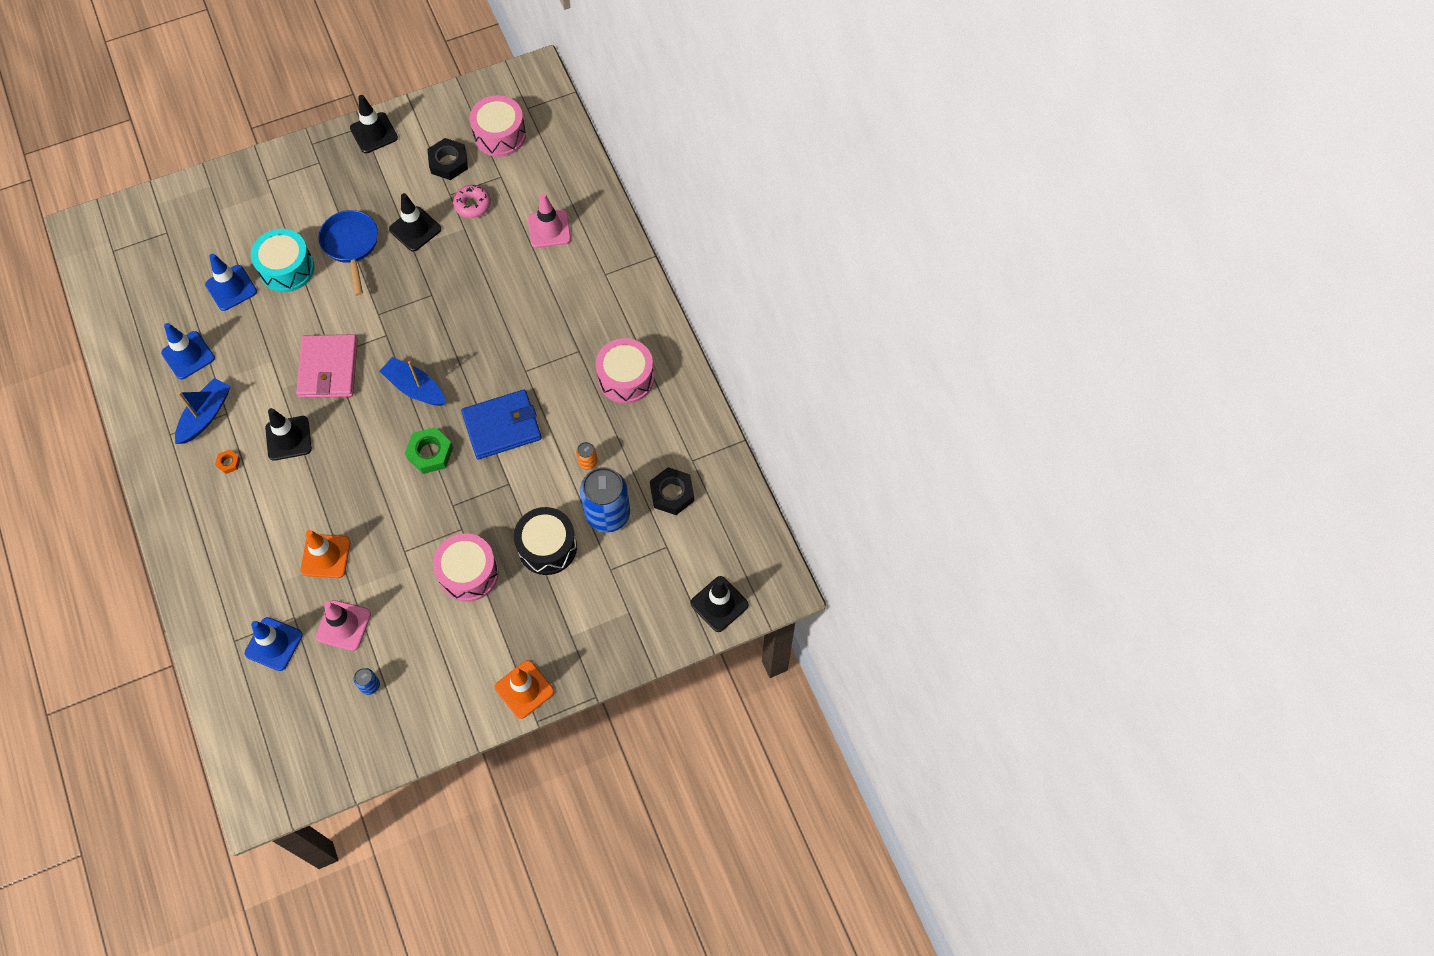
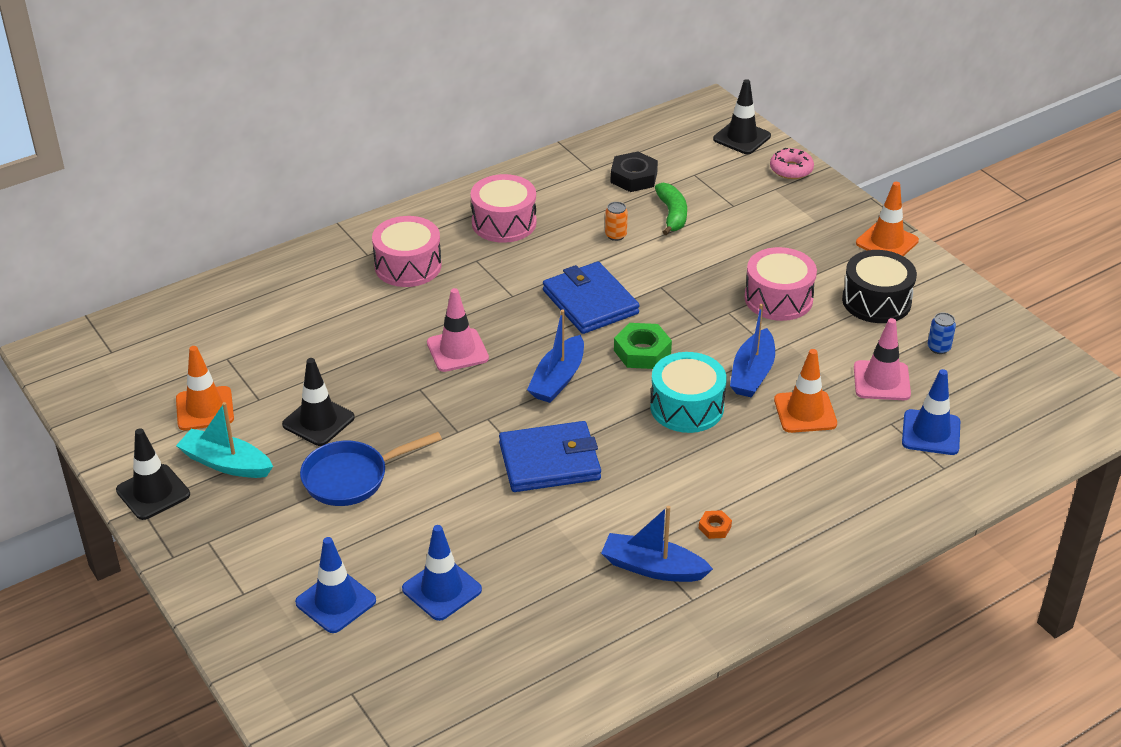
camera: 100 degrees left, 25 degrees down
(188, 355) = (564, 610): blue traffic cone -> blue traffic cone (335, 602)
(287, 268) = (399, 536): turquoise drum -> turquoise drum (687, 407)
(288, 438) = (661, 477): black traffic cone -> none
(328, 368) = (549, 461): pink wallet -> blue wallet
(381, 528) = (752, 373): none -> blue boat
(389, 173) = (226, 463): none -> turquoise boat
(448, 162) = (205, 409): black nut -> orange traffic cone
(472, 205) = (274, 375): pink donut -> pink donut (791, 169)
(500, 135) = (157, 369): pink drum -> pink drum (408, 266)
(547, 547) = (725, 249): black drum -> black drum (876, 301)
(549, 229) = (306, 305): pink traffic cone -> pink traffic cone (457, 350)
(607, 514) = (672, 215): blue can -> green banana

